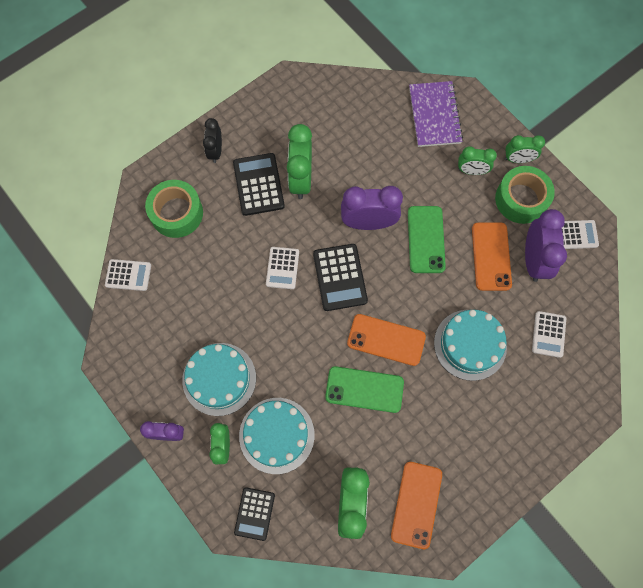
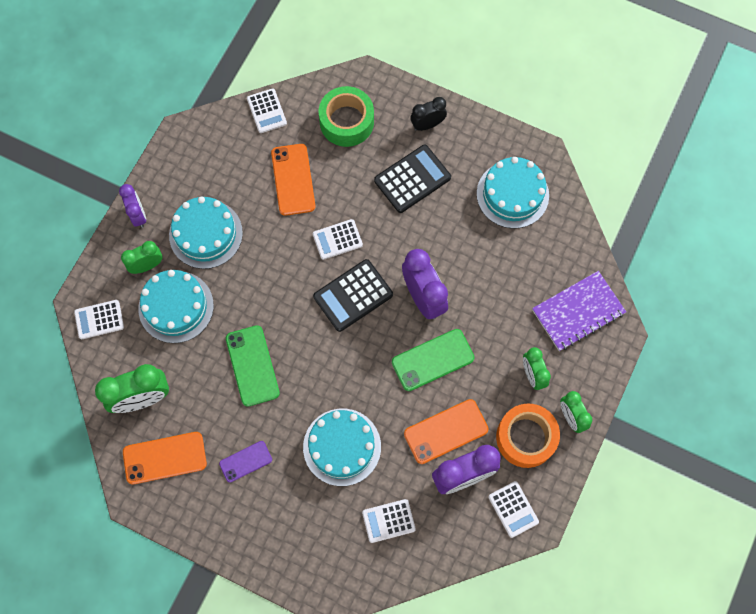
camera: 65 degrees right, 0 degrees up
(254, 513) = (99, 320): black calculator -> white calculator
(301, 179) = (438, 215): green clock -> none
(312, 116) = (512, 194): none -> turquoise cake
(386, 339) = (310, 365): orange phone -> orange phone (293, 179)
(449, 432) = (245, 461): none -> purple phone
(521, 199) = (526, 438): green tape -> orange tape

